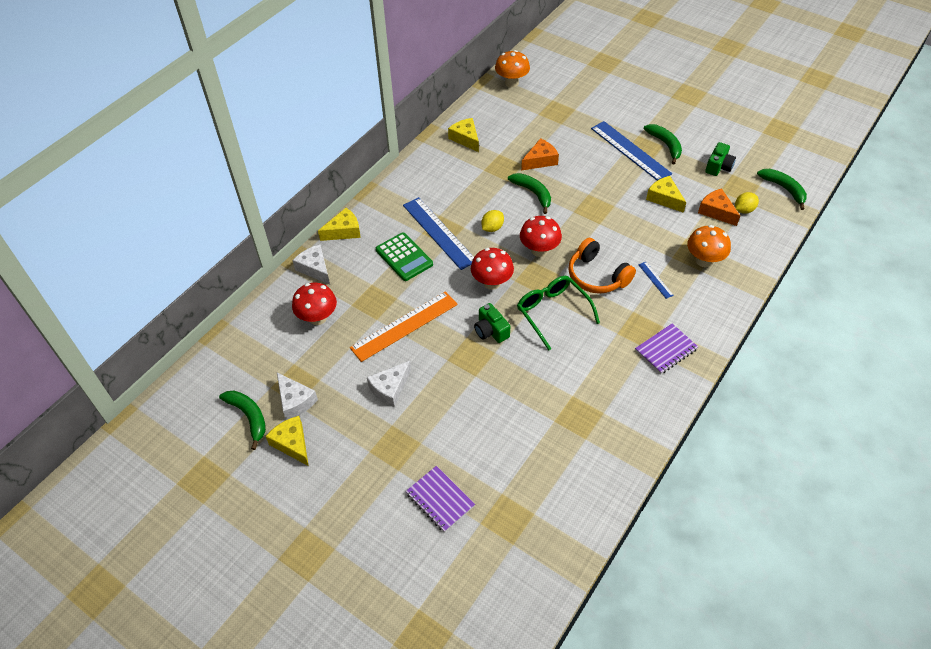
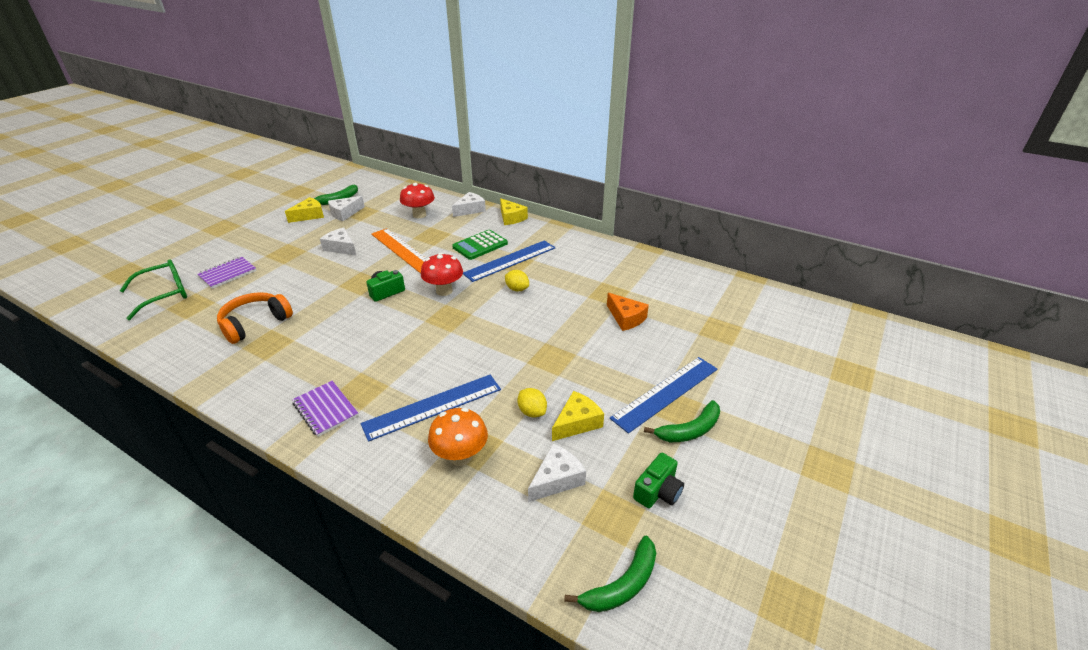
camera: 85 degrees right, 15 degrees down
(465, 139) = (647, 269): yellow cheese -> none
(511, 83) = (758, 296): orange mushroom -> none
(533, 193) = (571, 314): green banana -> none
(539, 250) = (485, 318): red mushroom -> none
(553, 312) = (399, 327): green glasses -> green glasses (164, 294)
(597, 276) = (444, 358): orange headphones -> orange headphones (255, 323)
(655, 280) = (433, 406): blue ruler -> blue ruler, size x2.26
(716, 211) = (557, 479): orange cheese -> white cheese
(718, 167) = (658, 491): green camera -> green camera turned 75 degrees counterclockwise
(744, 210) = (563, 515): yellow lemon -> yellow lemon (532, 412)

